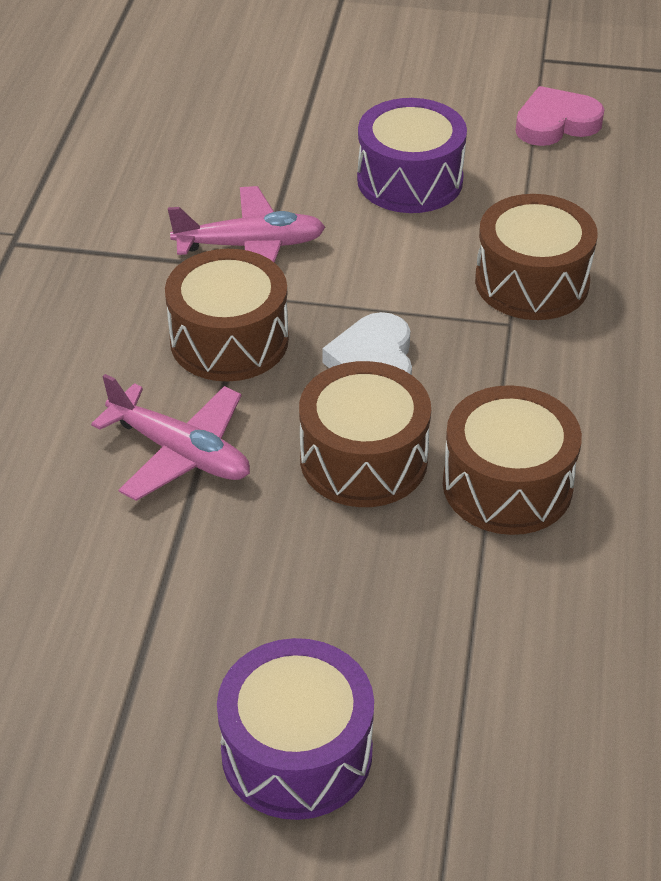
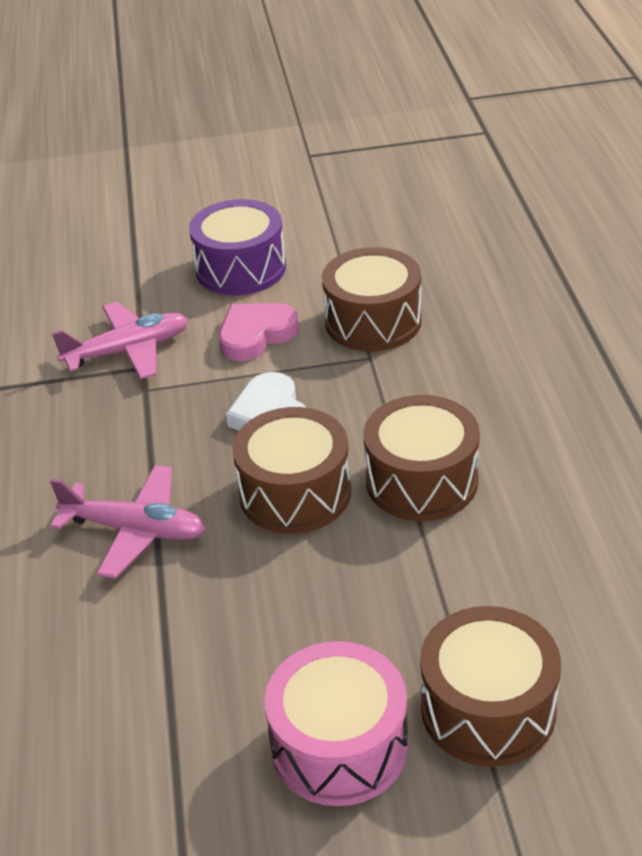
camera: 15 degrees left, 5 degrees down
(229, 340) = (140, 429): brown drum -> brown drum (488, 709)
(297, 752) = (339, 746): purple drum -> pink drum
(556, 123) = (340, 199): pink heart -> pink heart (256, 335)

